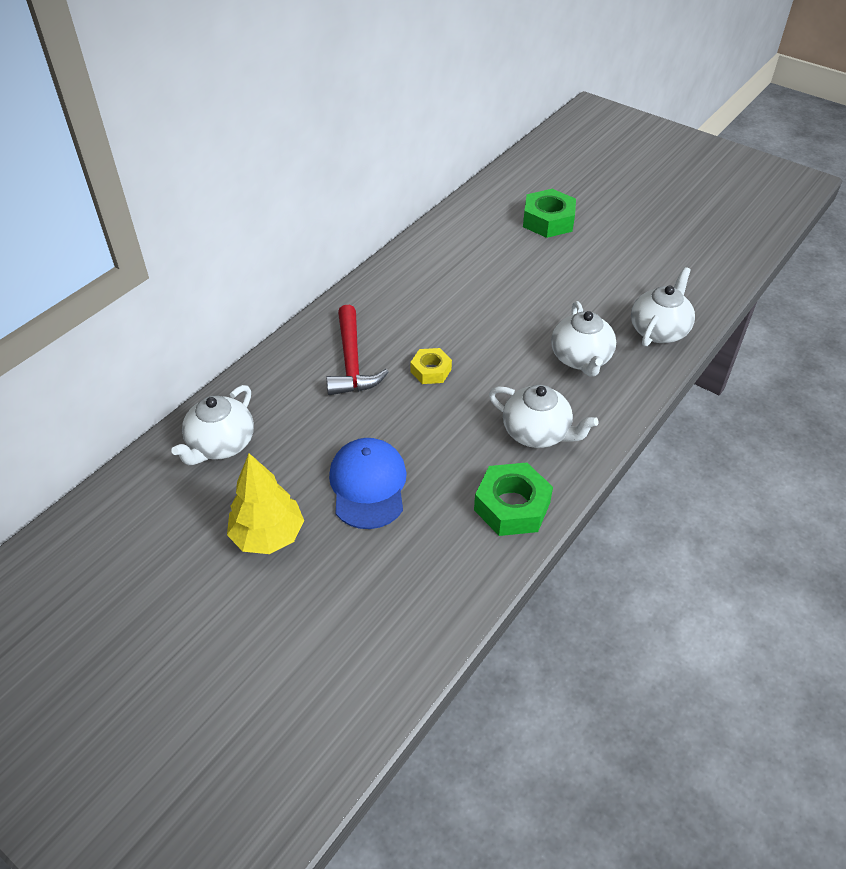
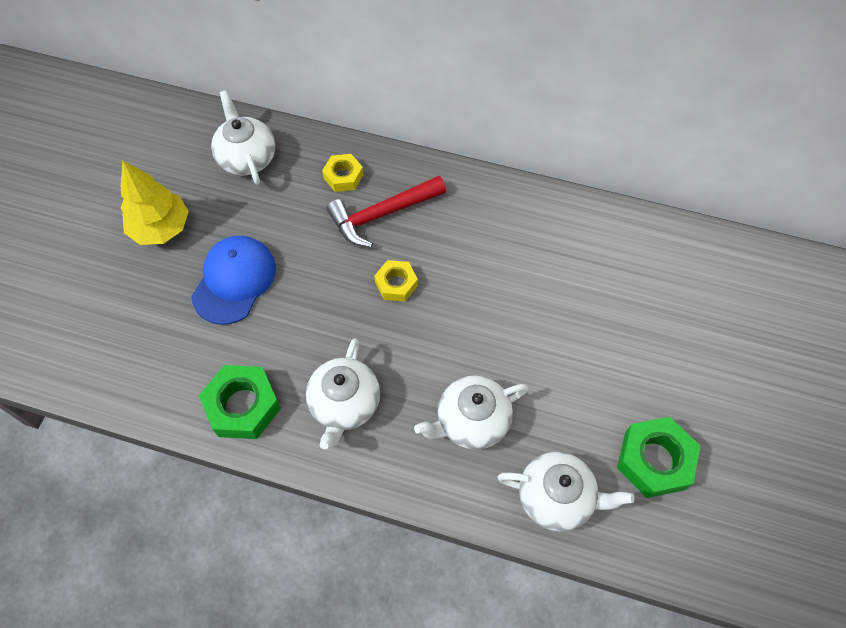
camera: 70 degrees right, 15 degrees up
(221, 444) = (247, 157): white teapot -> white teapot turned 60 degrees clockwise
(292, 377) = (343, 176): none -> yellow nut
(368, 485) = (234, 280): blue cap -> blue cap turned 45 degrees counterclockwise
(548, 221) = (703, 327): green nut -> green nut (654, 460)

